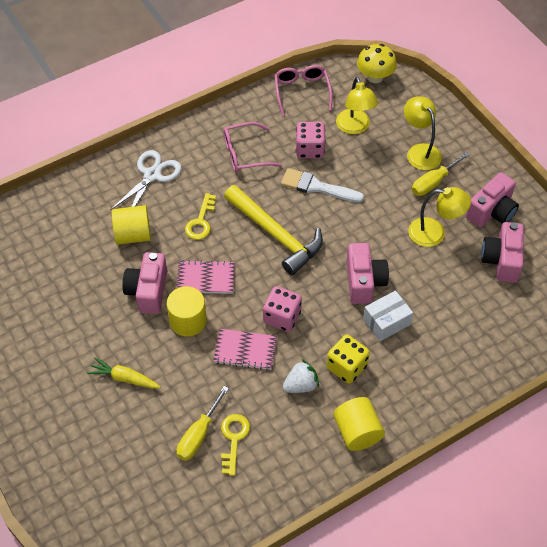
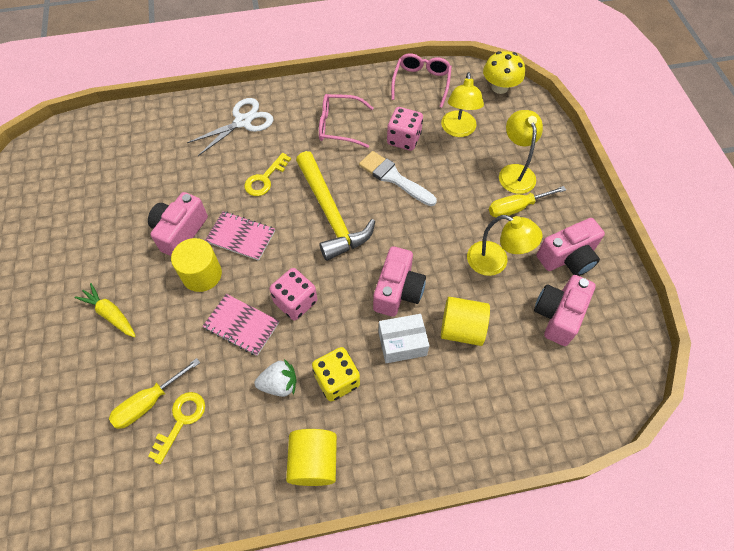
camera: 20 degrees right, 5 degrees up
(133, 235) = (195, 173): yellow cylinder -> yellow cylinder (461, 329)

